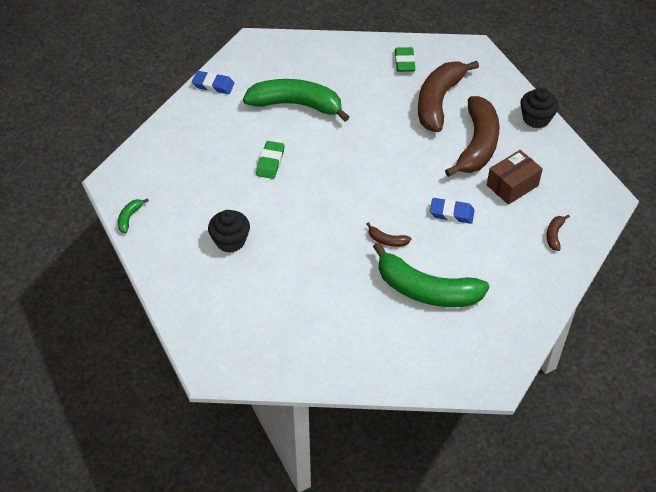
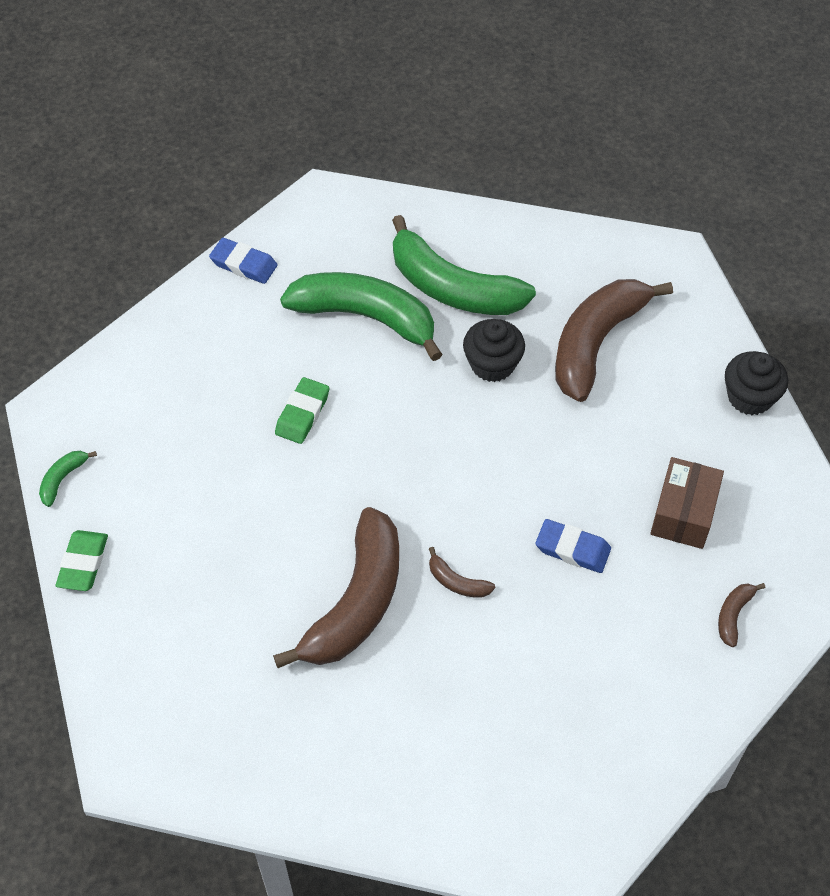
camera: 10 degrees right, 5 degrees up
(230, 241) = (209, 544): black cupcake -> black cupcake (492, 364)
(404, 62) = (556, 265): green eraser -> green eraser (83, 563)
(426, 290) = (500, 681): green banana -> green banana (452, 287)
(477, 145) = (641, 431): brown banana -> brown banana (356, 602)
(512, 185) = (683, 513): brown box -> brown box turned 45 degrees counterclockwise

